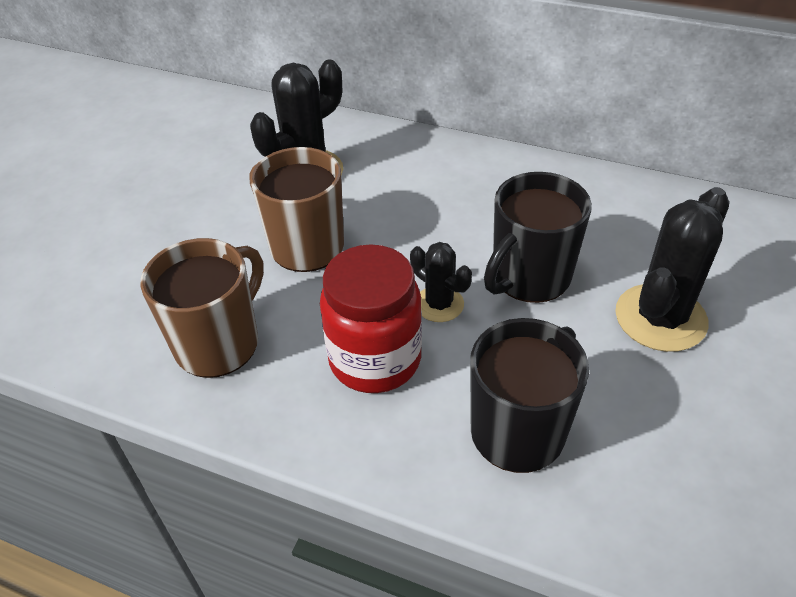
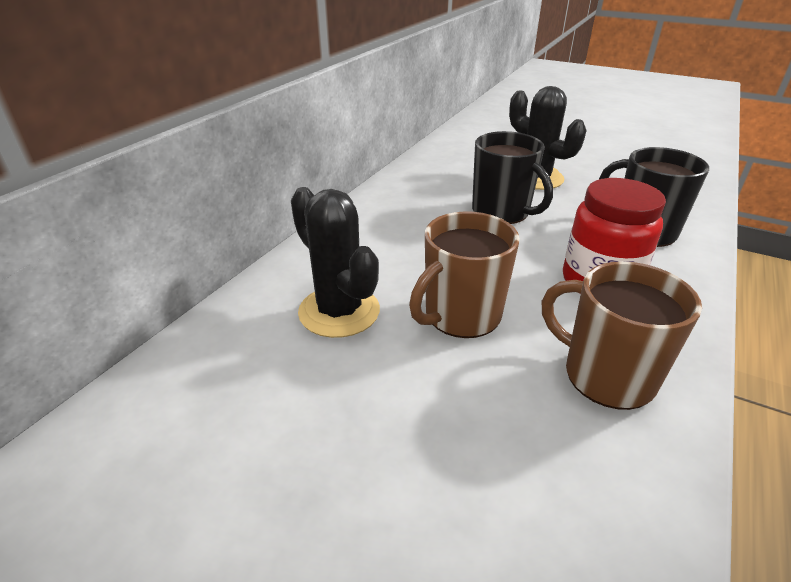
camera: 85 degrees left, 10 degrees down
(439, 304) = (533, 249): black cactus -> none

